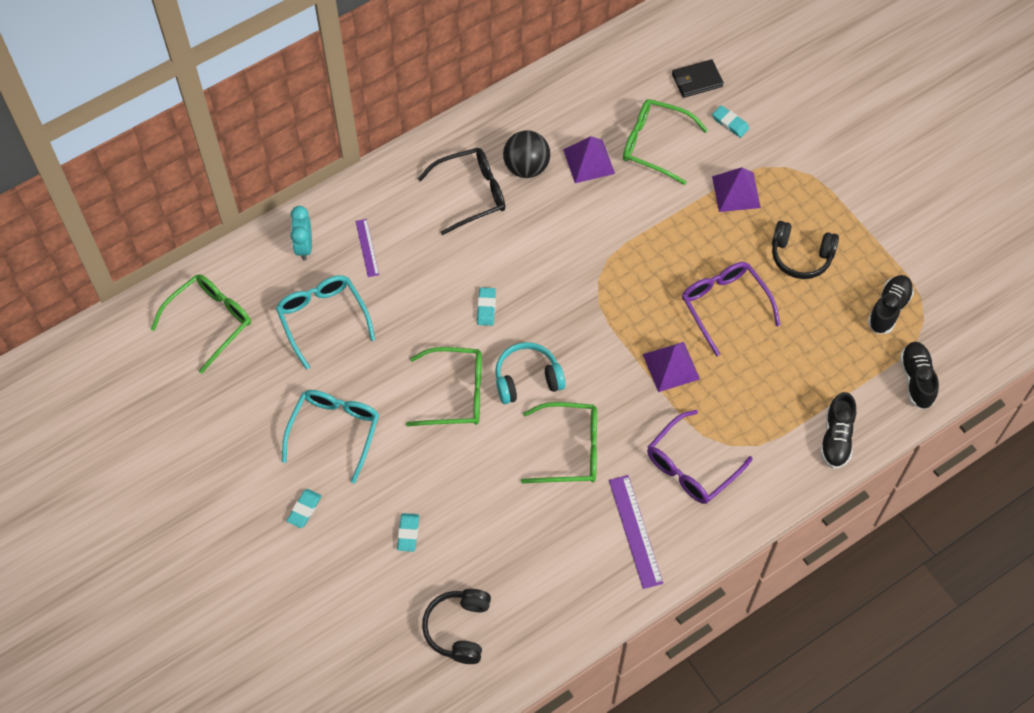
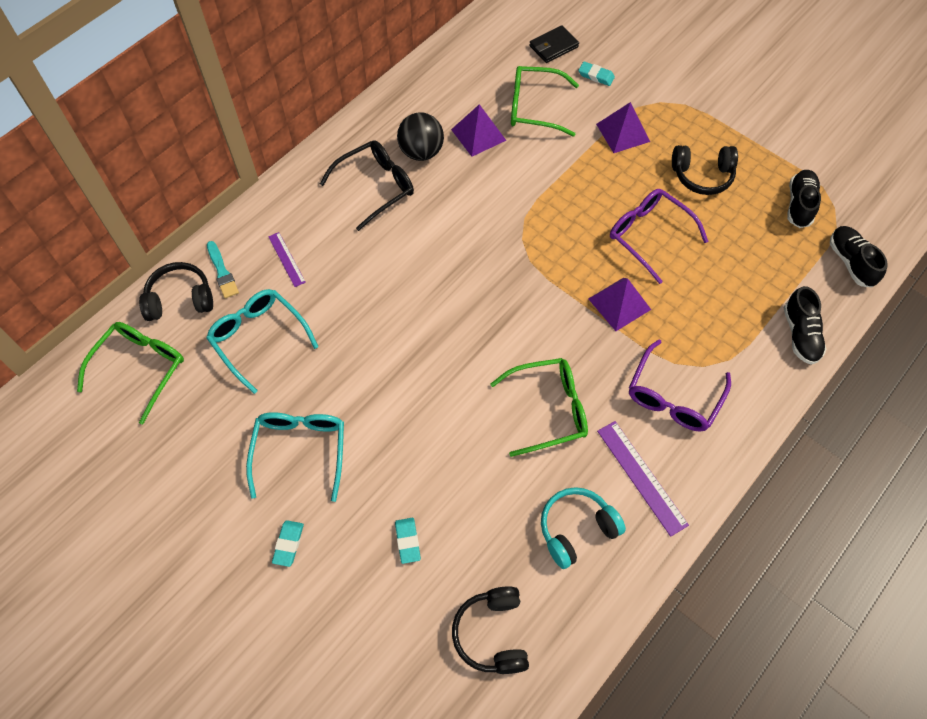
camera: 15 degrees left, 0 degrees up
(260, 264) = (180, 299): none -> black headphones
(304, 246) = (222, 272): turquoise clock -> turquoise brush
(456, 393) = (416, 381): green glasses -> none
(486, 308) = (421, 290): turquoise eraser -> none
(527, 379) = (483, 349): turquoise headphones -> turquoise headphones (576, 529)

